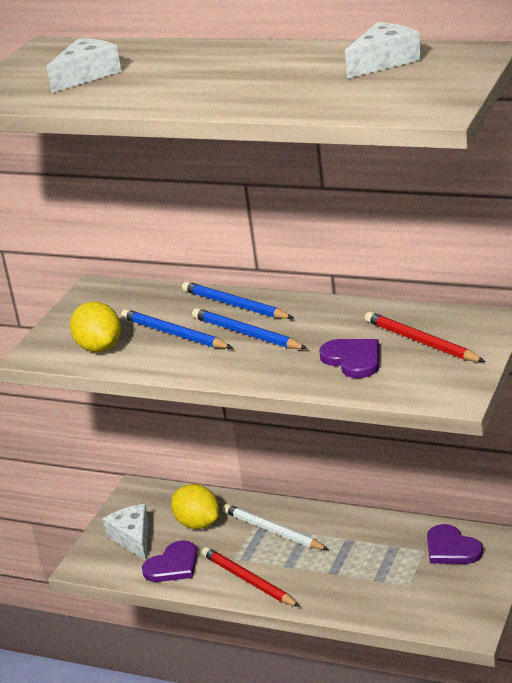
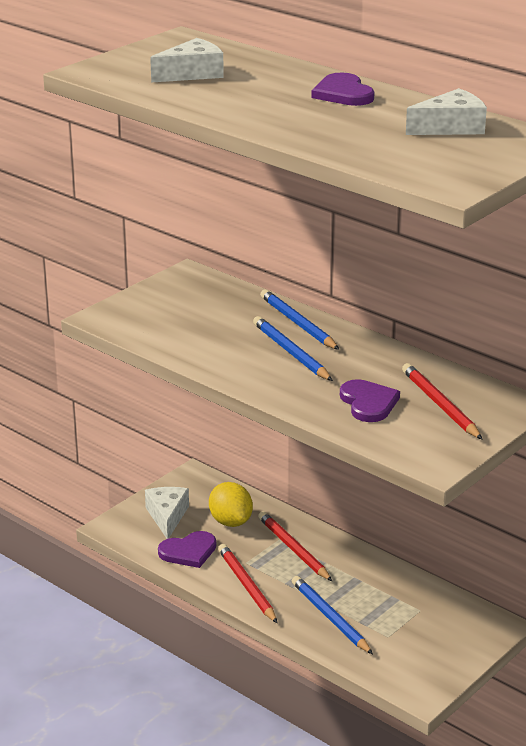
camera: 15 degrees right, 0 degrees up
(99, 347) = (158, 328): yellow lemon -> none
(174, 334) = (228, 334): blue pencil -> blue pencil (330, 617)
(273, 531) = (293, 549): white pencil -> red pencil
(451, 548) = (446, 616): purple heart -> purple heart (343, 93)

